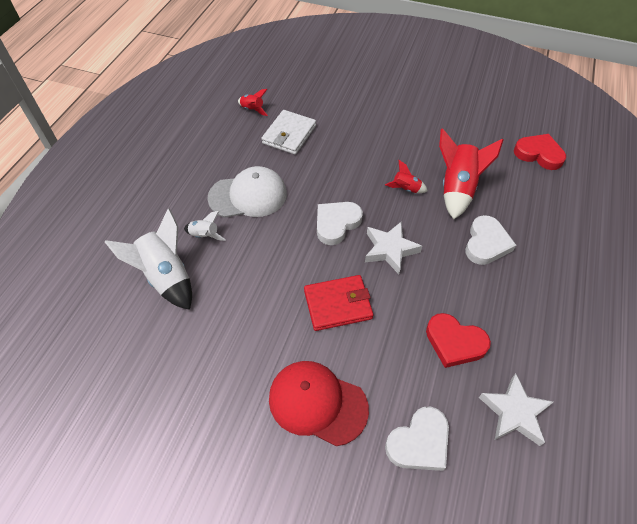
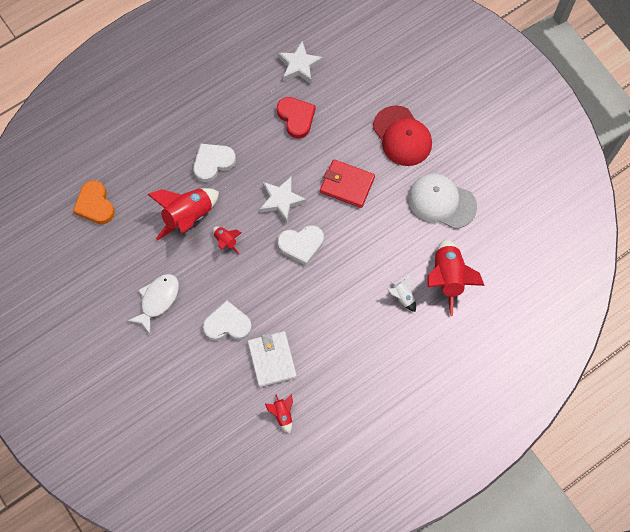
camera: 145 degrees left, 15 degrees up
(166, 276) = (448, 278): white rocket -> red rocket
(248, 196) = (348, 314): white cap -> white cap (441, 202)
(289, 134) = (272, 359): white wallet -> white wallet turned 75 degrees counterclockwise
(415, 124) = (158, 300): none -> white fish
(419, 442) = (362, 84): white heart -> white heart (227, 324)
(539, 154) = (95, 205): red heart -> orange heart

